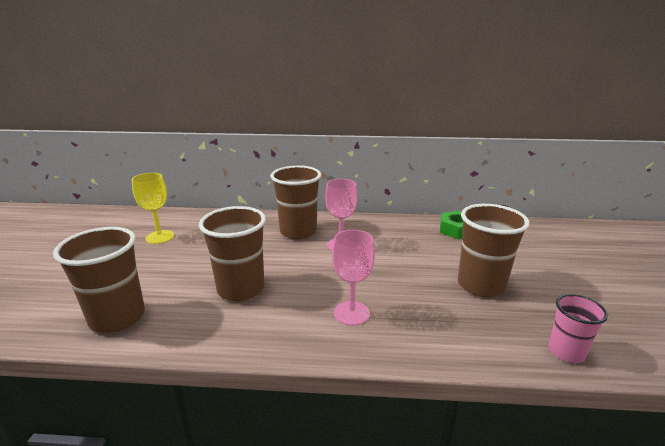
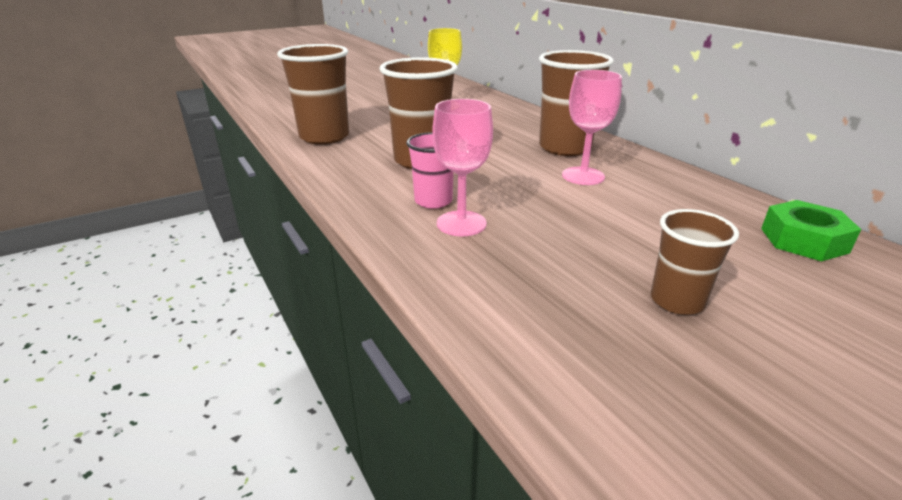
camera: 55 degrees right, 5 degrees up
(481, 285) = (677, 301): brown cup -> brown cup, size x0.58
(566, 352) = (622, 436): pink cup -> pink cup (433, 201)

